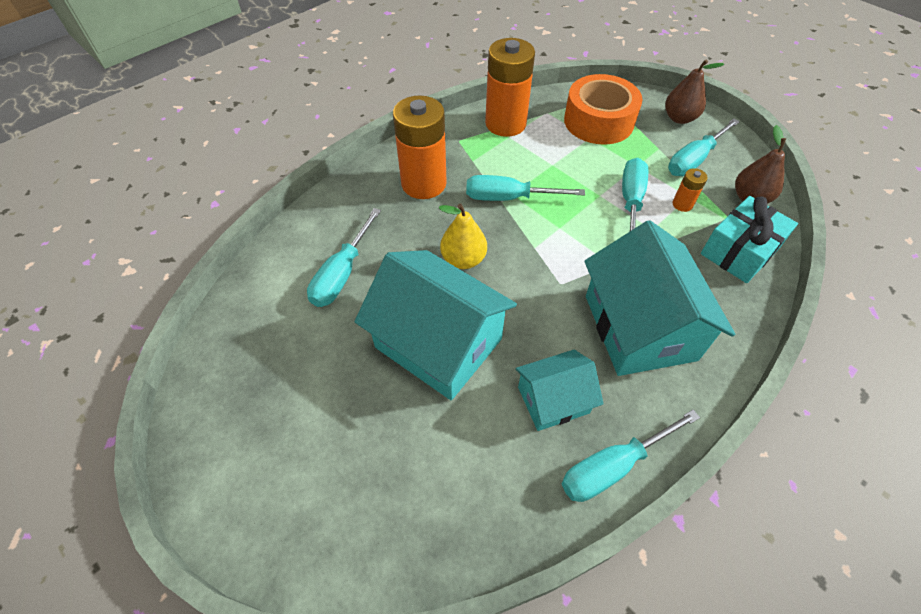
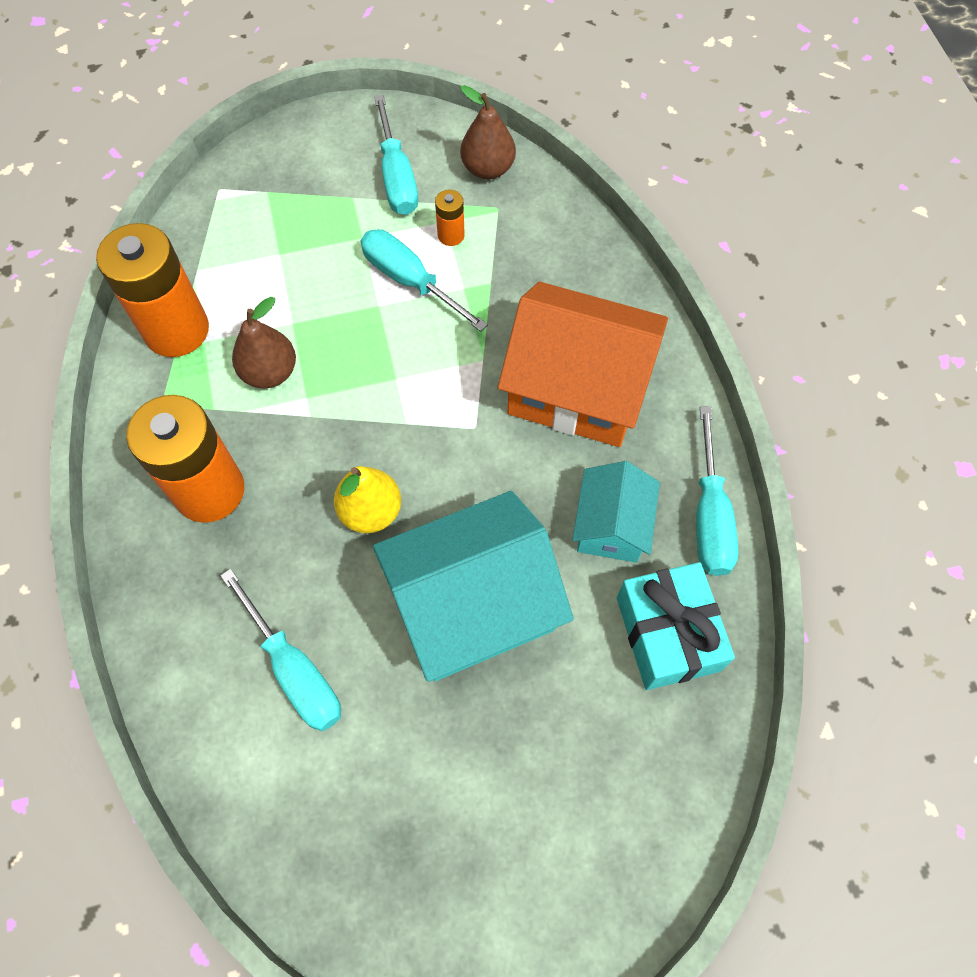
camera: 60 degrees left, 10 degrees up
(508, 198) = (309, 406): turquoise screwdriver -> none
(598, 121) = (259, 226): orange tape -> none
(639, 327) = (577, 388): turquoise house -> orange house
(679, 118) = (322, 142): brown pear -> brown pear (270, 372)
(739, 251) = (546, 231): turquoise gift -> turquoise gift (667, 633)

